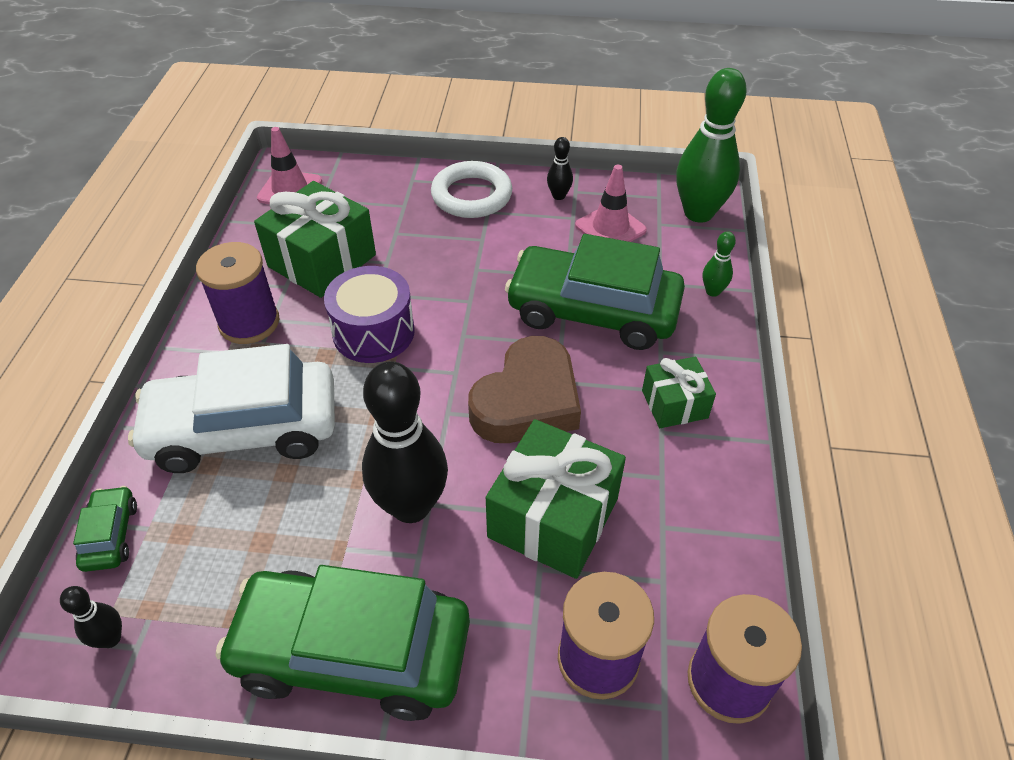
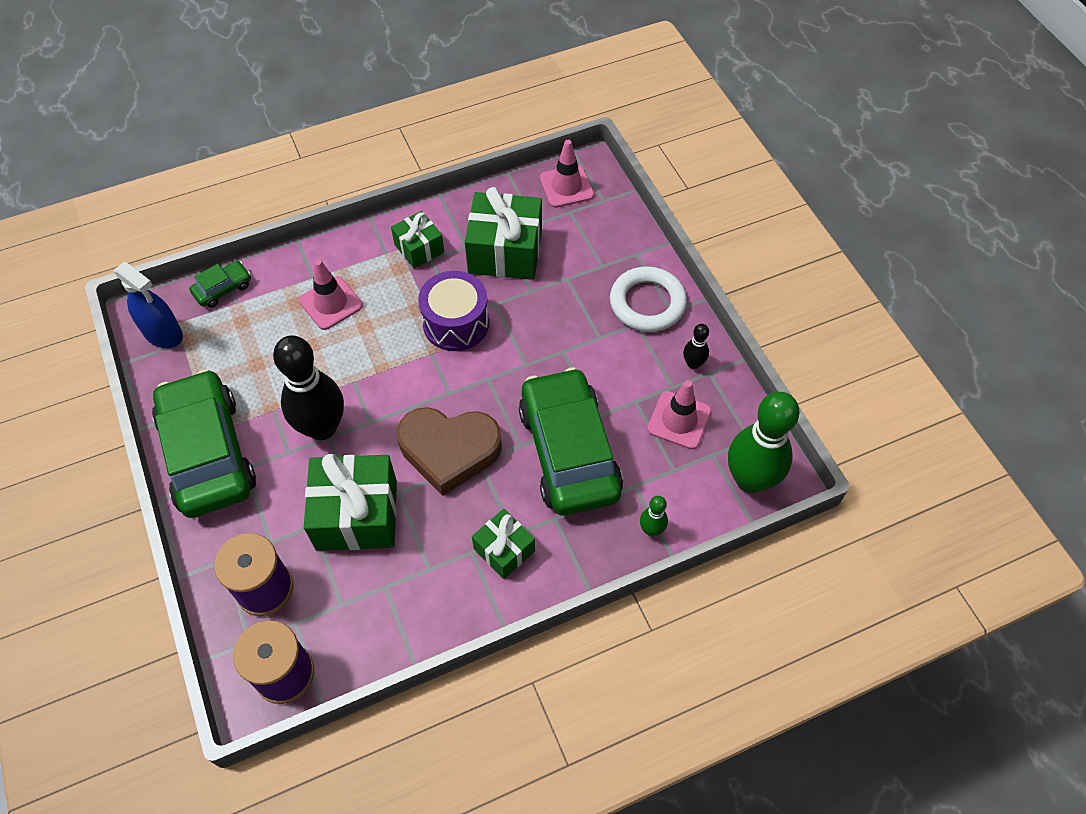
camera: 60 degrees right, 10 degrees up
(110, 638) = (163, 333): black bowling pin -> blue spray bottle
(244, 429) = (331, 303): white car -> pink traffic cone
(249, 322) = (419, 248): purple spool -> green gift

